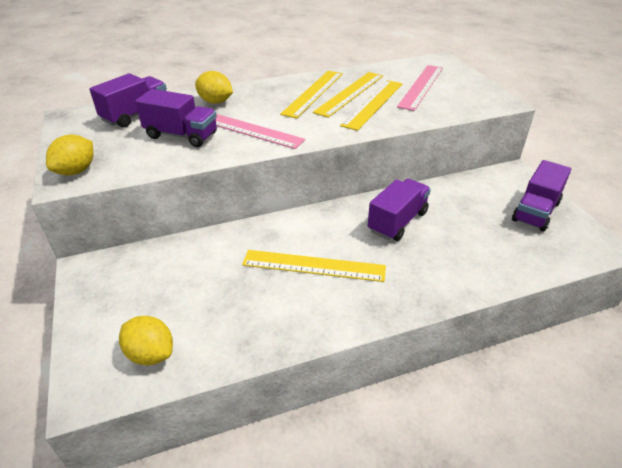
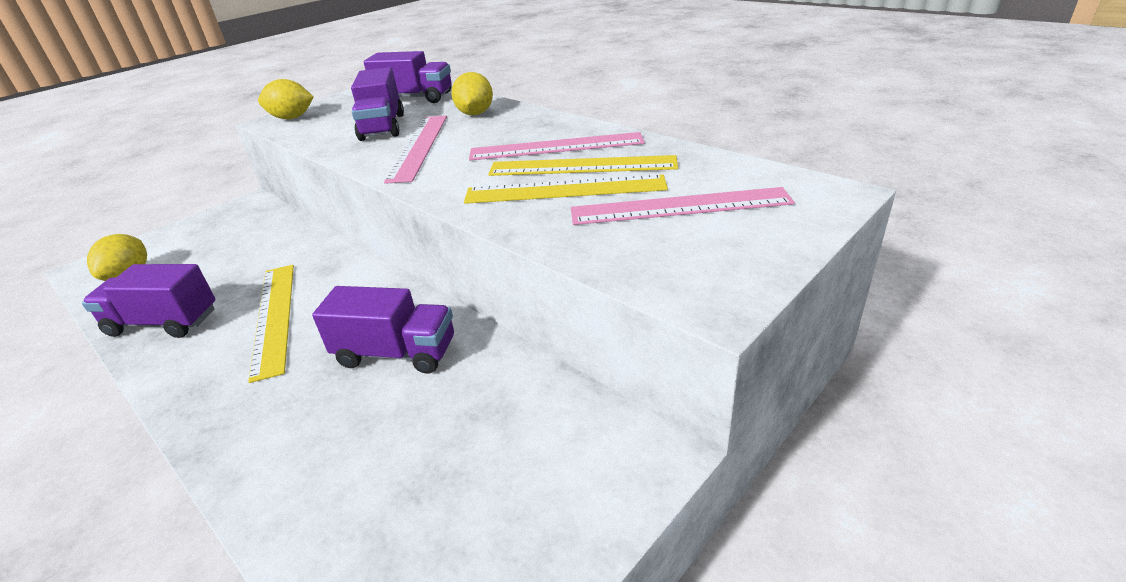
camera: 65 degrees right, 5 degrees down
(313, 93) = (556, 147): yellow ruler -> pink ruler
(535, 211) = (516, 525): purple truck -> purple truck (163, 323)

